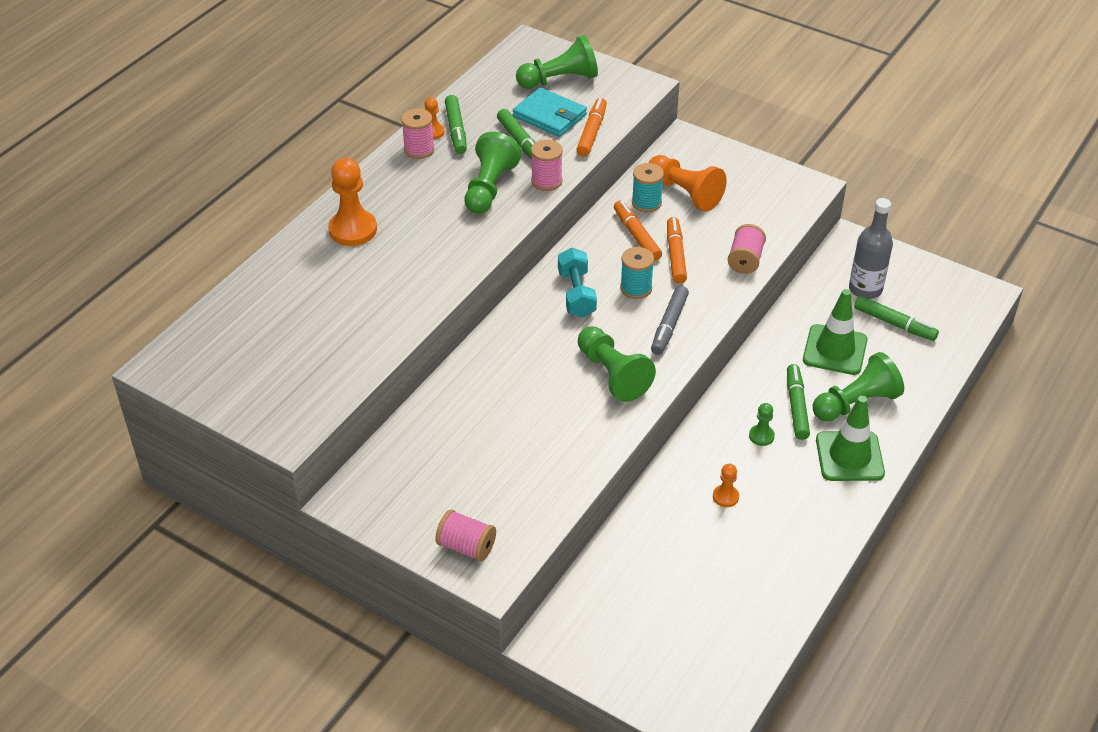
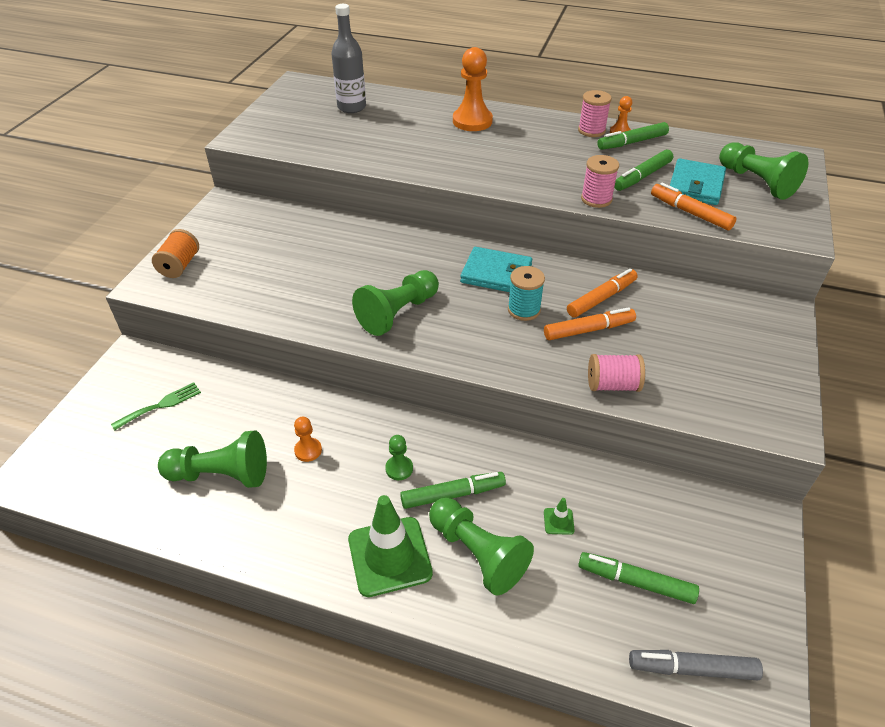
camera: 75 degrees right, 0 degrees up
(466, 546) = (180, 265): pink spool -> orange spool
(489, 188) = (565, 171): green pawn -> green pawn (221, 474)
(576, 294) = (496, 273): turquoise dumbbell -> turquoise wallet
(591, 133) = (690, 213): orange marker -> orange marker turned 135 degrees counterclockwise
(634, 612) = (161, 405): none -> green fork
(646, 203) = (656, 297): turquoise spool -> none
(669, 325) = (481, 341): grey marker -> grey marker (693, 669)
(685, 193) = (692, 322): orange pawn -> none
(835, 350) = (558, 521): green traffic cone -> green traffic cone, size x0.41
(865, 289) = (683, 542): grey bottle -> grey bottle (351, 107)
(894, 323) = (636, 582): green marker -> green marker turned 90 degrees clockwise

